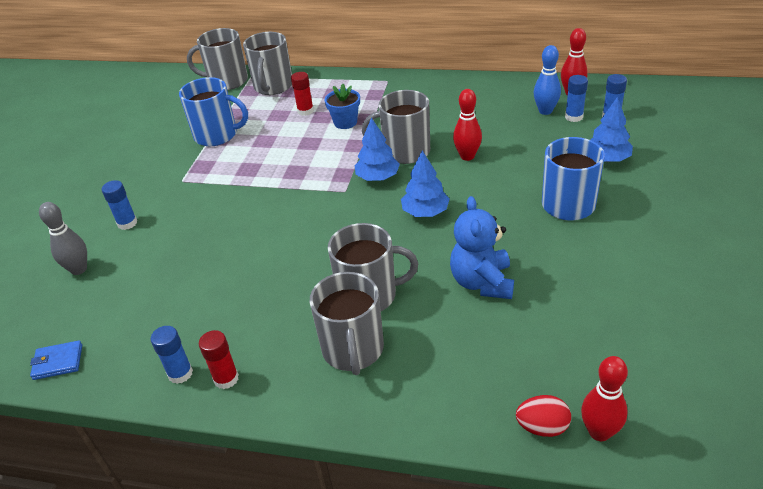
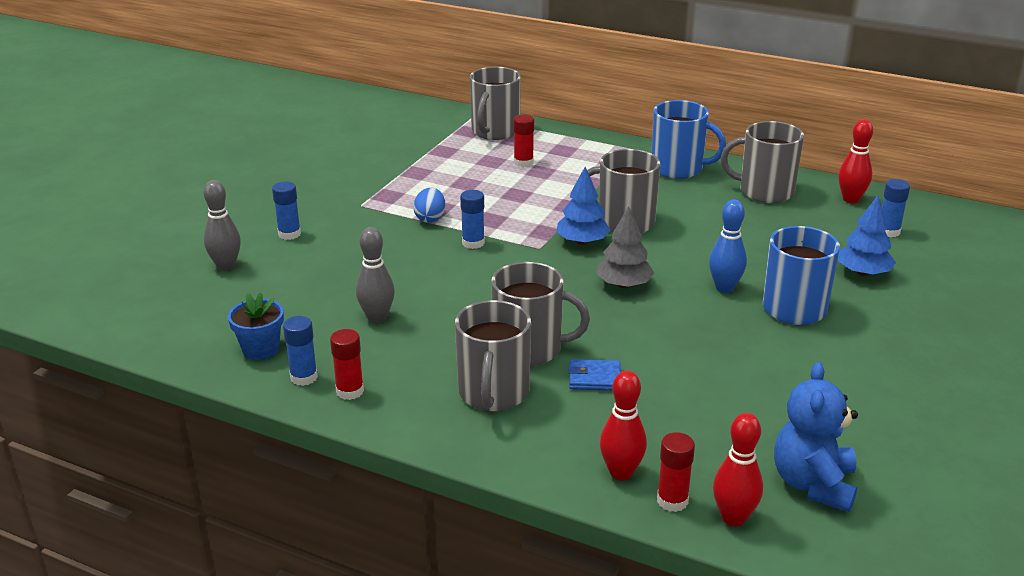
camera: 10 degrees right, 10 degrees down
(58, 362) = (182, 342): blue wallet -> blue wallet (594, 378)
(217, 135) = (414, 168): blue mug -> blue mug (678, 169)
(227, 81) = (443, 117): grey mug -> grey mug (764, 191)
(228, 293) = (377, 318): none -> grey bowling pin
(245, 181) = (430, 218): none -> blue egg
(345, 122) = (565, 182): blue flower pot -> blue flower pot (261, 349)
(425, 212) = (624, 285): blue tree -> grey tree
(467, 156) = (695, 240): red bowling pin -> red bowling pin (621, 473)
(482, 282) = (661, 362): blue teddy bear -> blue teddy bear (813, 484)
(542, 427) = (672, 501): red egg -> red glue stick
(545, 111) = (809, 212): blue bowling pin -> blue bowling pin (724, 288)
(574, 117) = (842, 224): blue glue stick -> blue glue stick (473, 243)

